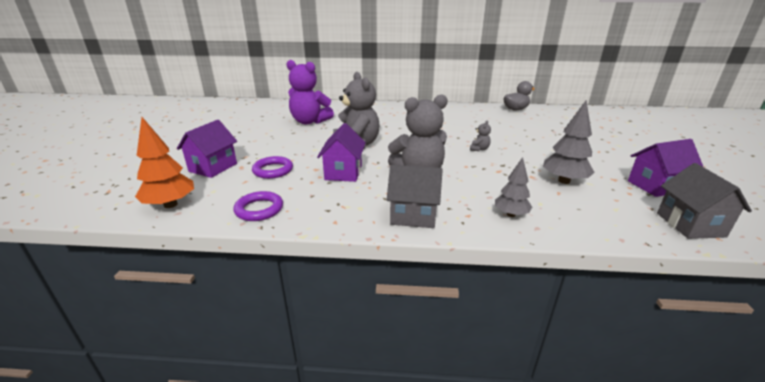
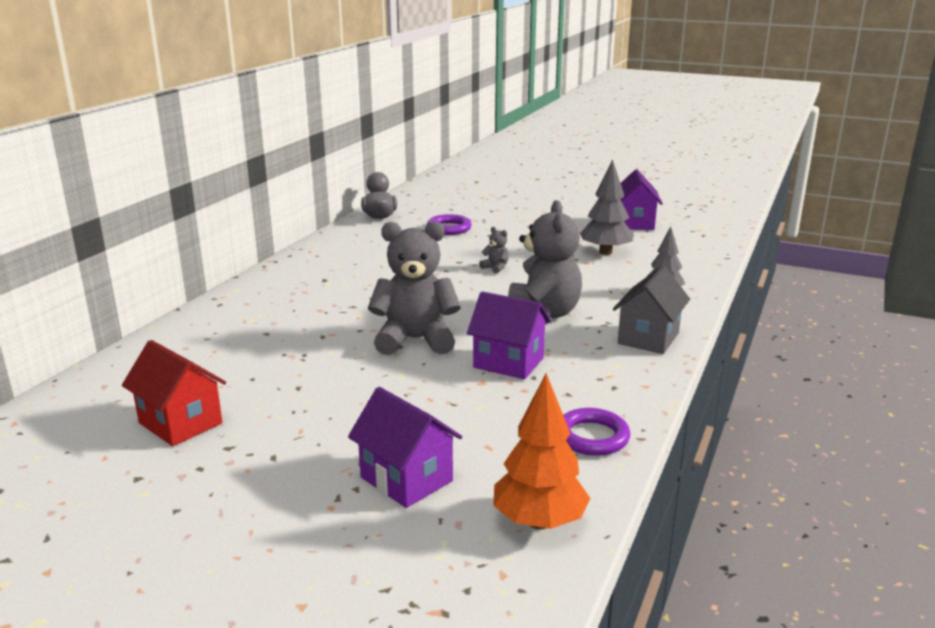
camera: 70 degrees left, 5 degrees down
(256, 121) = (180, 423): none -> red house
(273, 170) = (462, 418): purple ring -> purple ring (449, 228)
(309, 121) = (255, 366): purple teddy bear -> none
(690, 225) = (703, 235): grey house -> none

